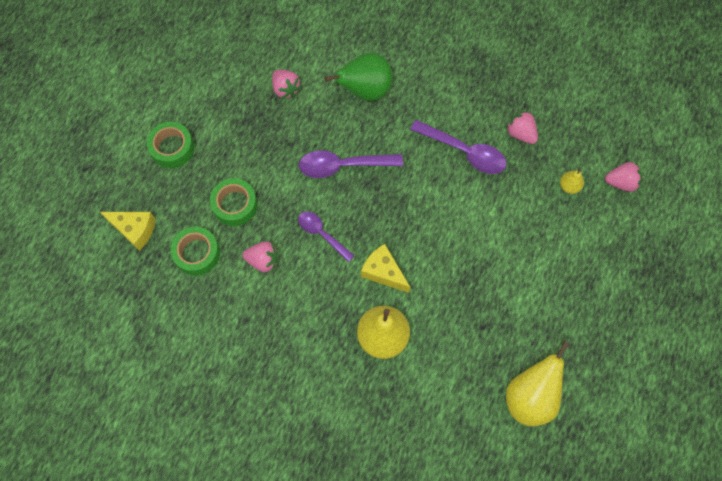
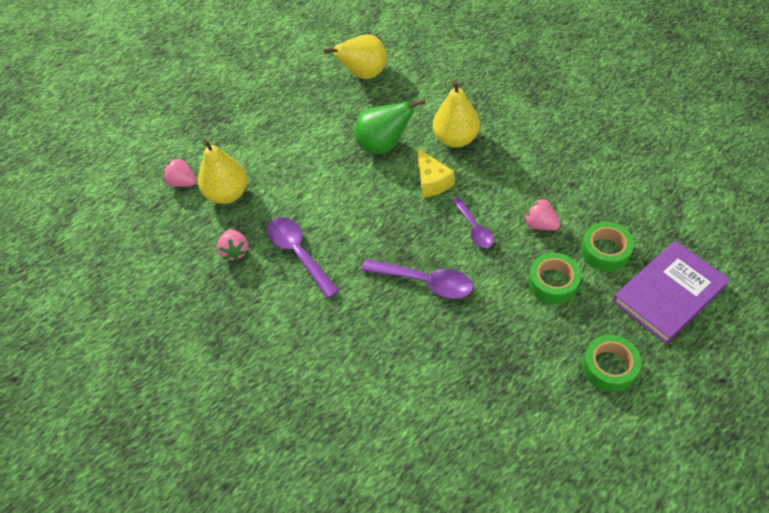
camera: 150 degrees left, 15 degrees down
(135, 230) = (669, 293): yellow cheese -> purple book
(285, 89) = (452, 389): pink strawberry -> none
(365, 90) = (362, 352): green pear -> green pear (383, 145)
(569, 186) = (228, 194): yellow pear -> yellow pear, size x2.09

